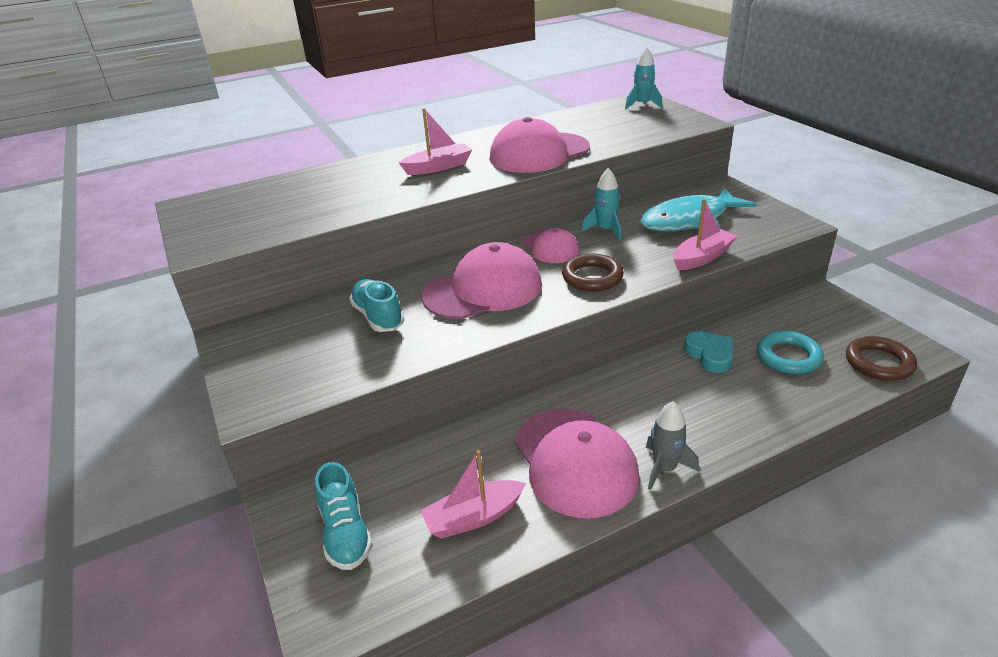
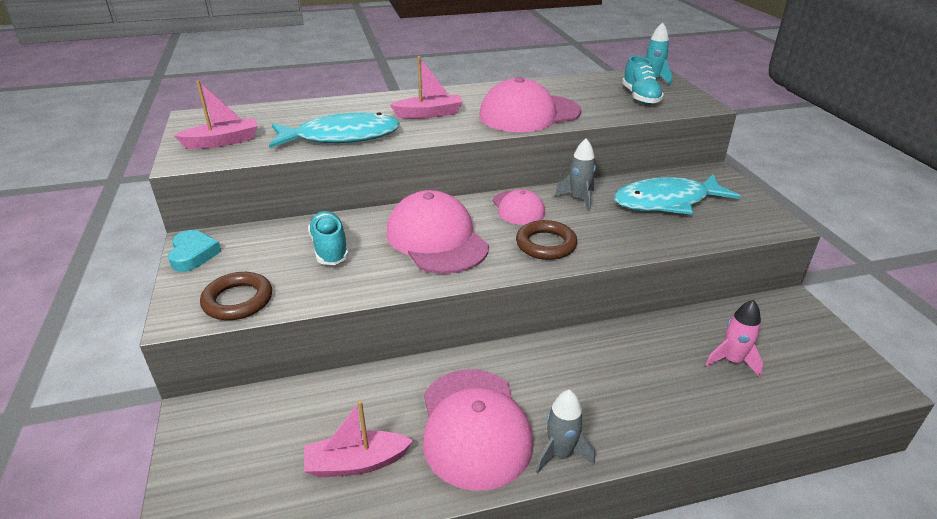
camera: 10 degrees right, 0 degrees up
(345, 533) = (235, 451): turquoise shoe -> turquoise shoe (640, 97)
(359, 202) = (342, 137): none -> turquoise fish
(483, 290) = (436, 239): pink cap -> pink cap turned 105 degrees counterclockwise
(605, 230) = (578, 199): turquoise rocket -> grey rocket
(702, 257) = (664, 243): pink boat -> pink boat (223, 142)
(710, 355) = (651, 343): turquoise heart -> turquoise heart (193, 254)
(788, 357) = (732, 361): turquoise ring -> pink rocket
(879, 363) = (829, 386): brown ring -> brown ring (238, 300)

